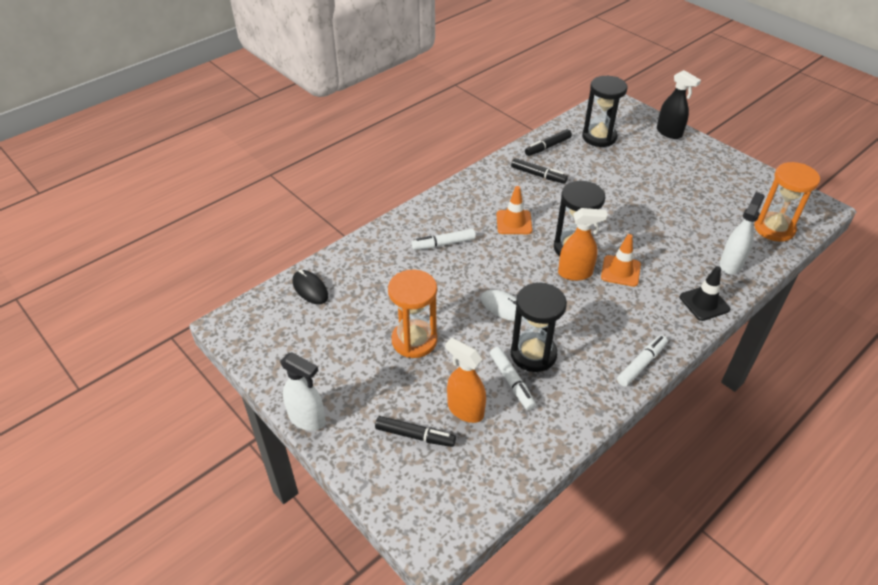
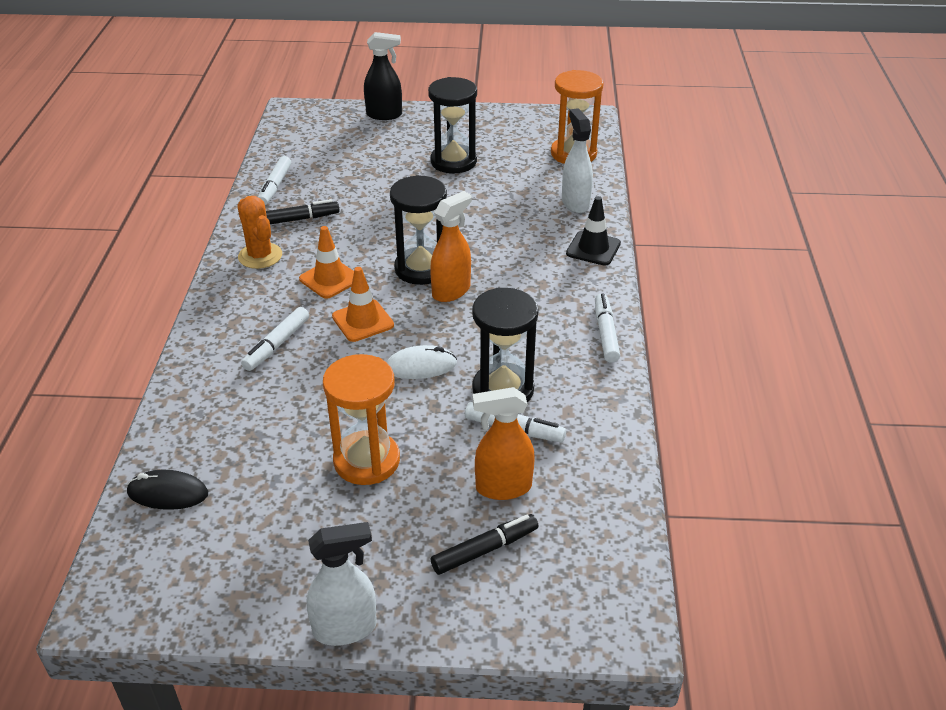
camera: 45 degrees left, 5 degrees down
(492, 186) = (260, 256): none -> orange cactus
(547, 147) = (275, 186): black marker -> white marker
(599, 137) = (319, 151): black hourglass -> black hourglass (453, 161)
(620, 271) = (490, 264): orange traffic cone -> orange traffic cone (363, 321)

